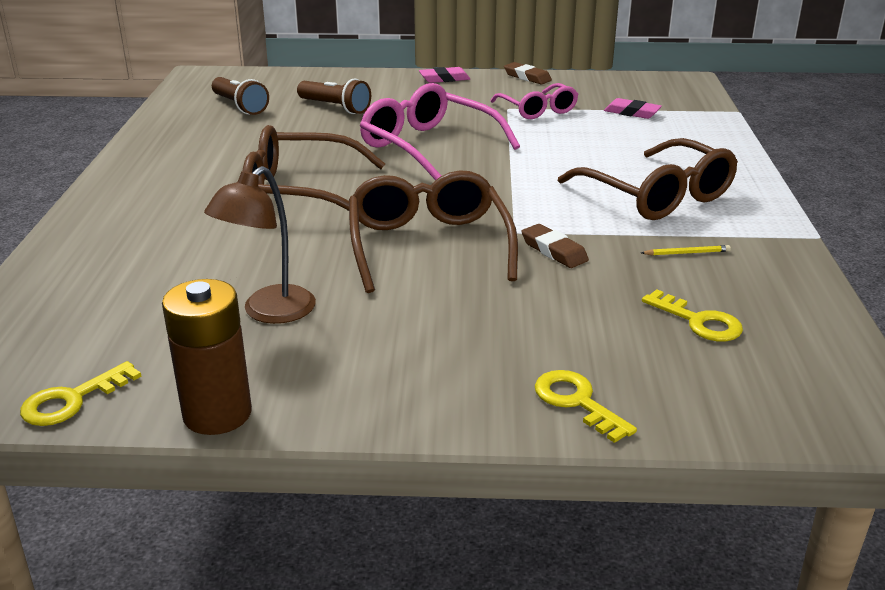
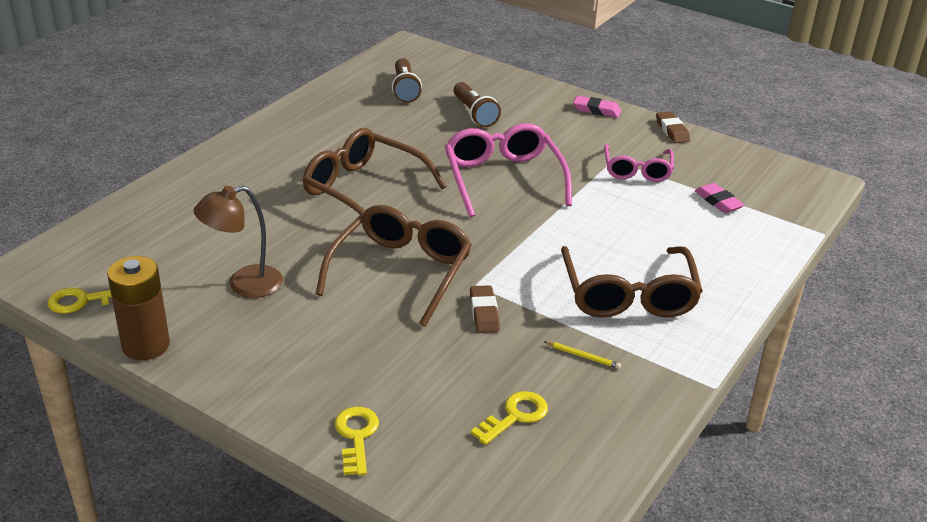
camera: 30 degrees right, 5 degrees up
(698, 321) = (515, 416): yellow key -> yellow key turned 120 degrees counterclockwise

